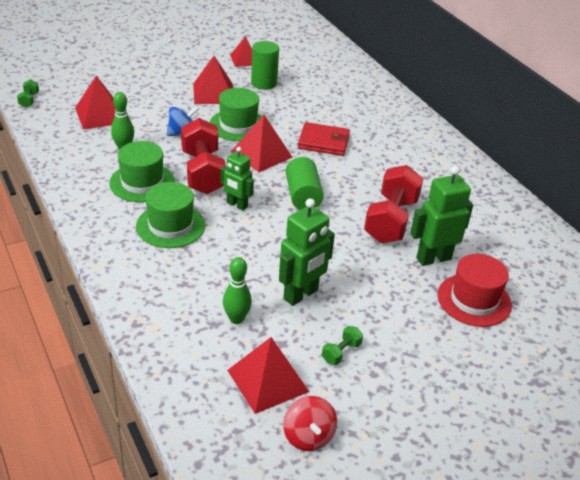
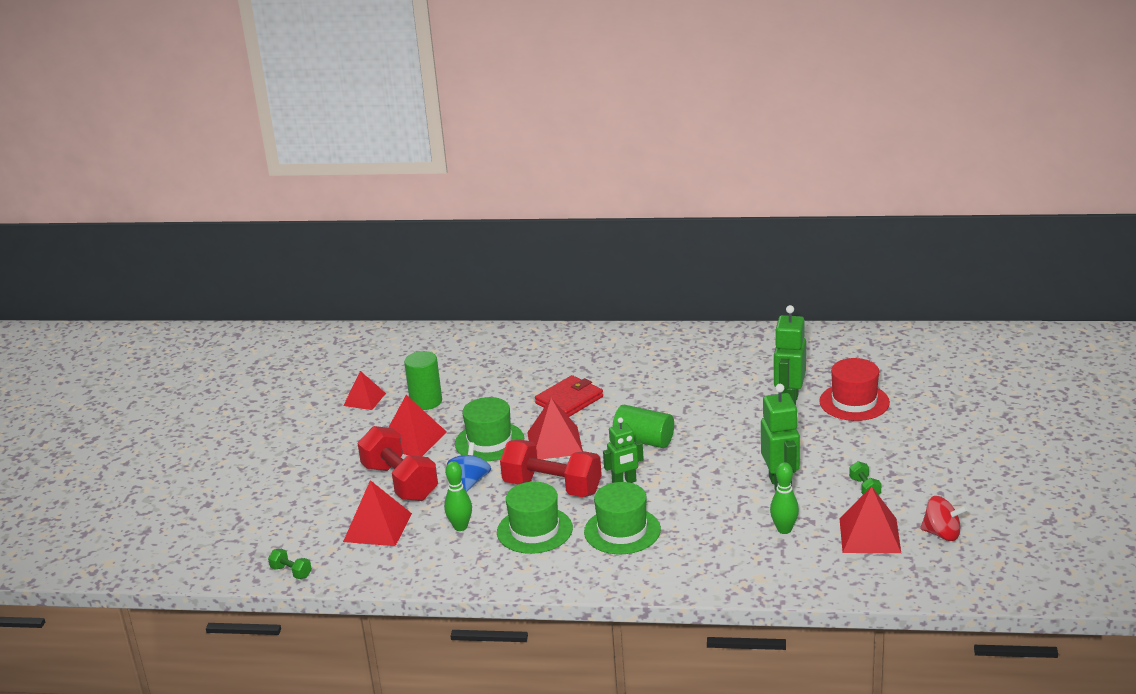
camera: 50 degrees left, 10 degrees down
(391, 220) = (721, 405): red dumbbell -> red dumbbell (400, 482)

